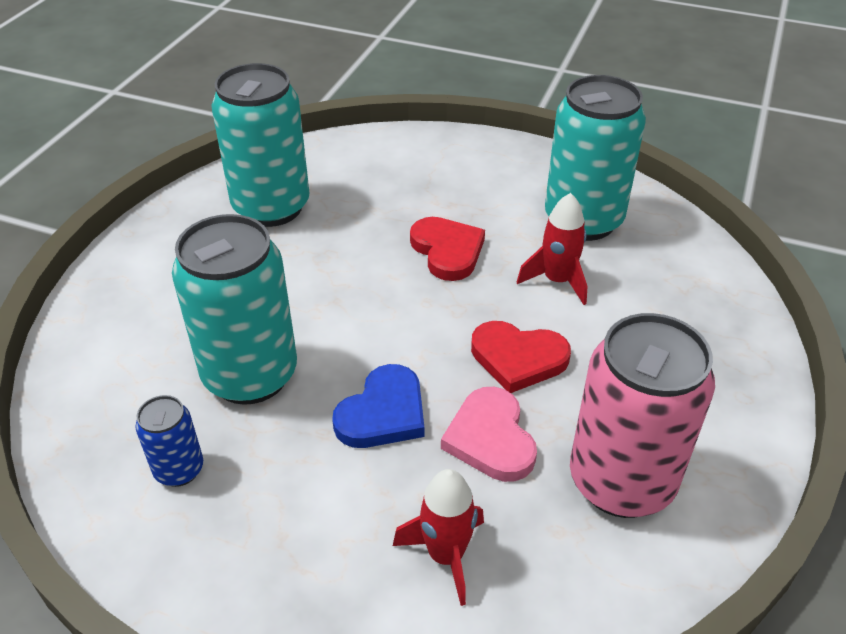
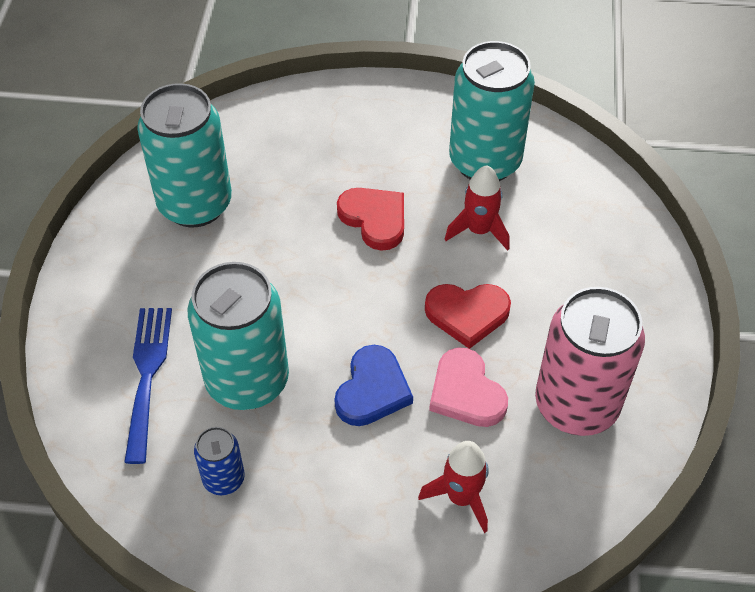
camera: 15 degrees left, 10 degrees up
(150, 348) = (147, 375): none -> blue fork

